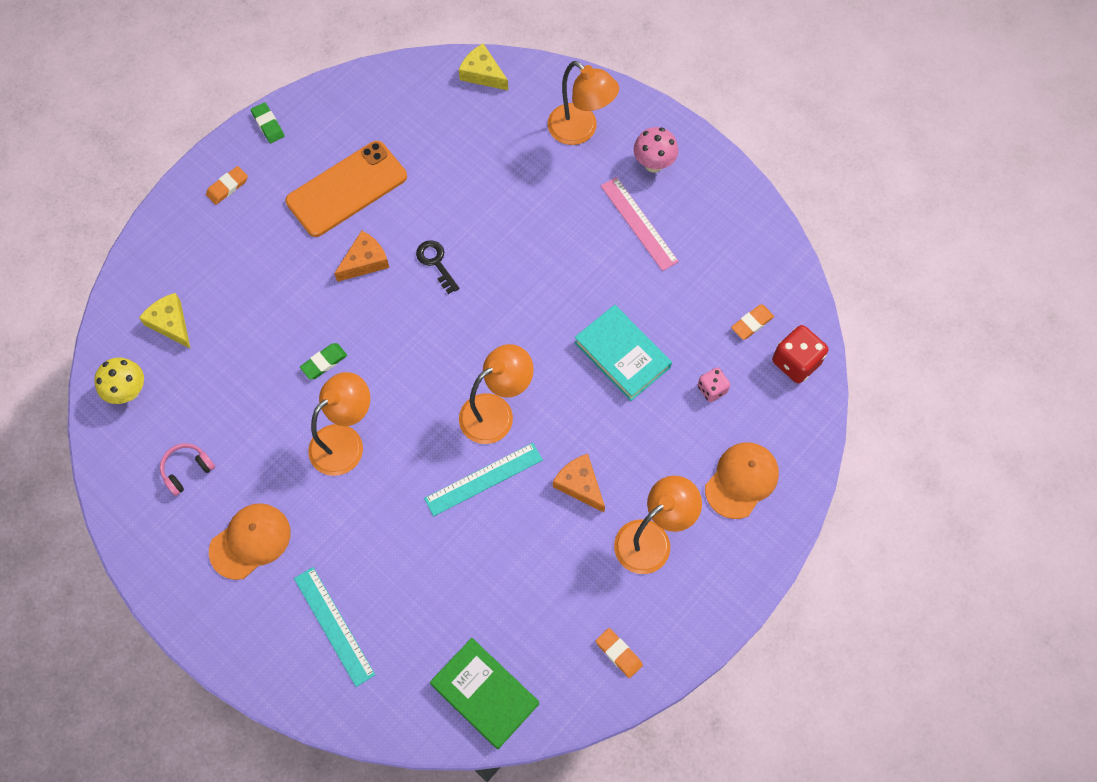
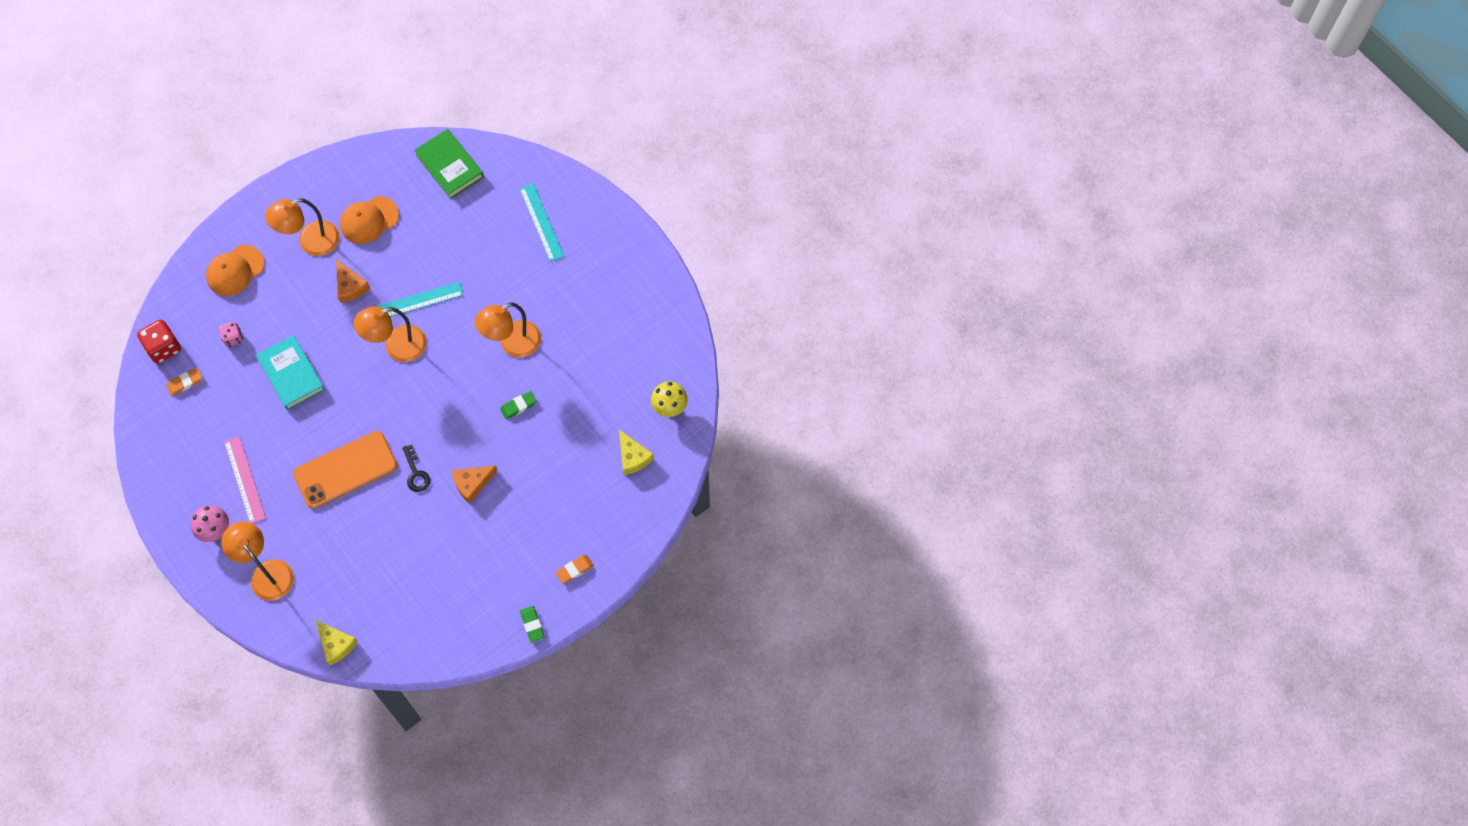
camera: 170 degrees left, 0 degrees up
(187, 470) = (631, 342): pink headphones -> none
(250, 541) = (591, 285): orange cap -> orange cap (369, 220)
(347, 189) = (475, 551): orange phone -> orange phone (345, 470)
(618, 653) = (355, 176): orange eraser -> none

